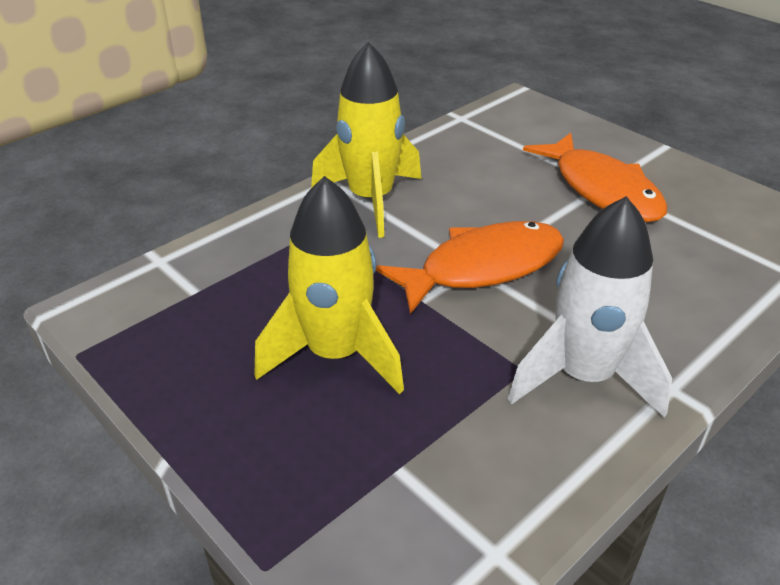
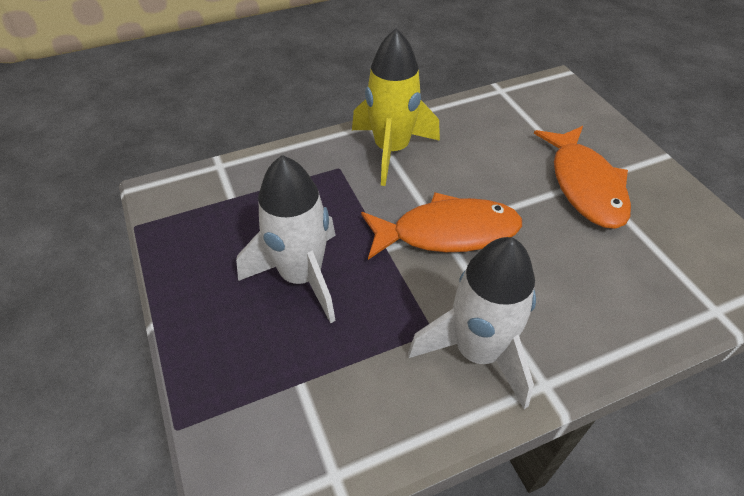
camera: 20 degrees right, 10 degrees up
(335, 354) = (301, 276): yellow rocket -> white rocket

